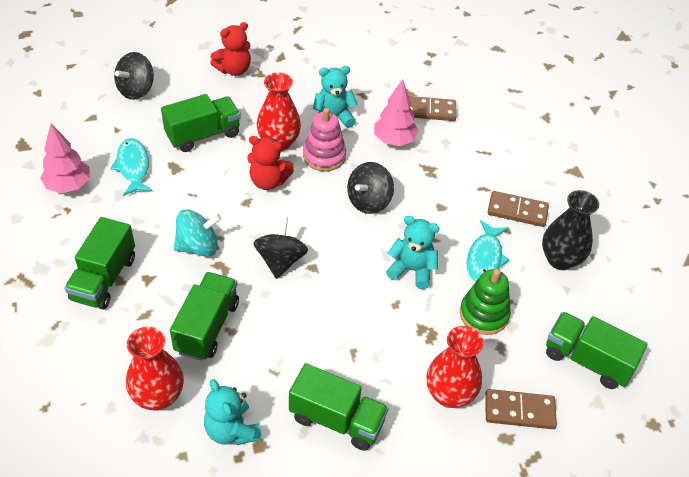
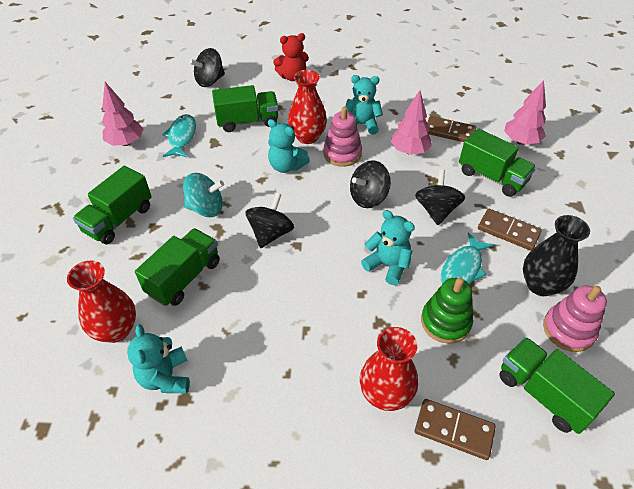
camera: 20 degrees right, 0 degrees up
(268, 181) = (286, 166): red teddy bear -> turquoise teddy bear
(337, 419) = (265, 392): green truck -> green truck (492, 177)
(442, 202) = (436, 210): none -> black spinning top
(504, 110) = (520, 141): none -> pink tree
(595, 297) = (568, 330): none -> pink stacking toy

